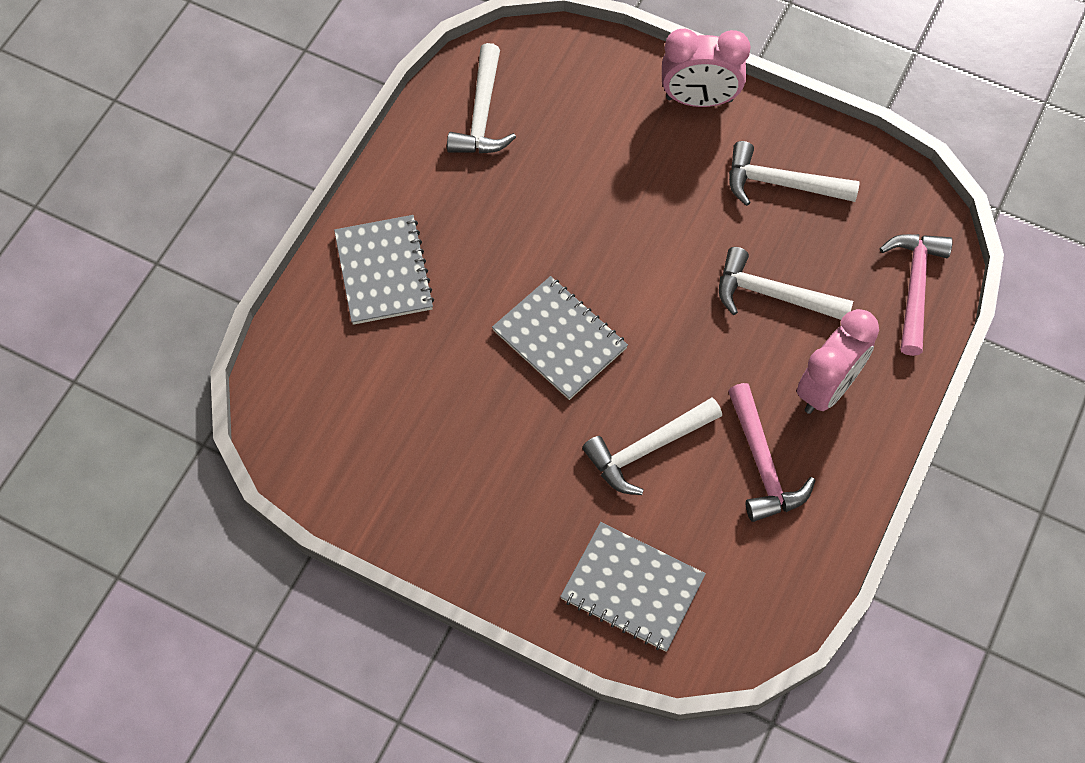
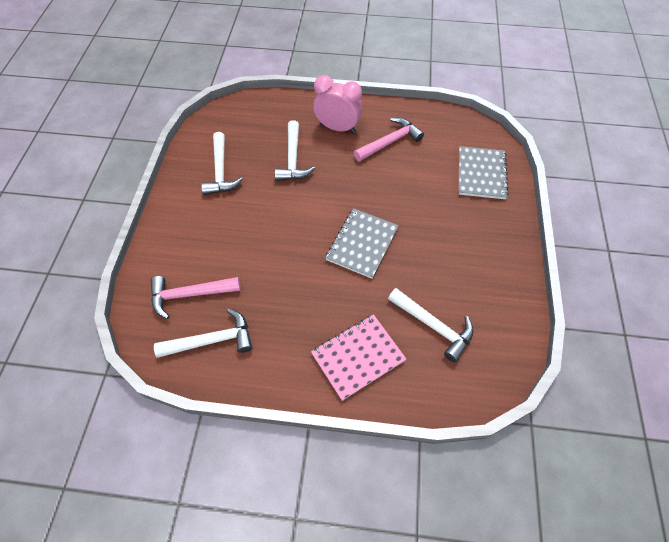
camera: 110 degrees left, 5 degrees down
(384, 271) = (358, 357): grey notebook -> pink notebook
(648, 449) = (406, 187): white hammer -> white hammer (433, 326)
(699, 99) = (170, 222): pink clock -> none
(914, 287) = (267, 109): pink hammer -> pink hammer (190, 295)

